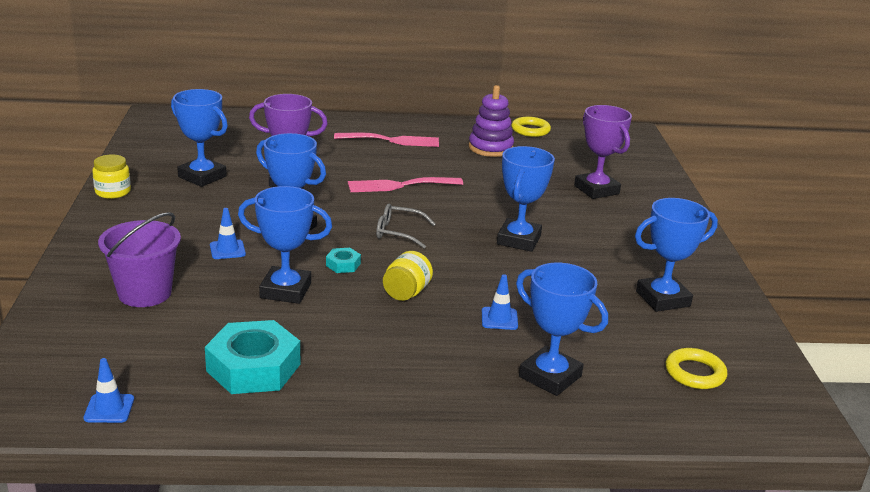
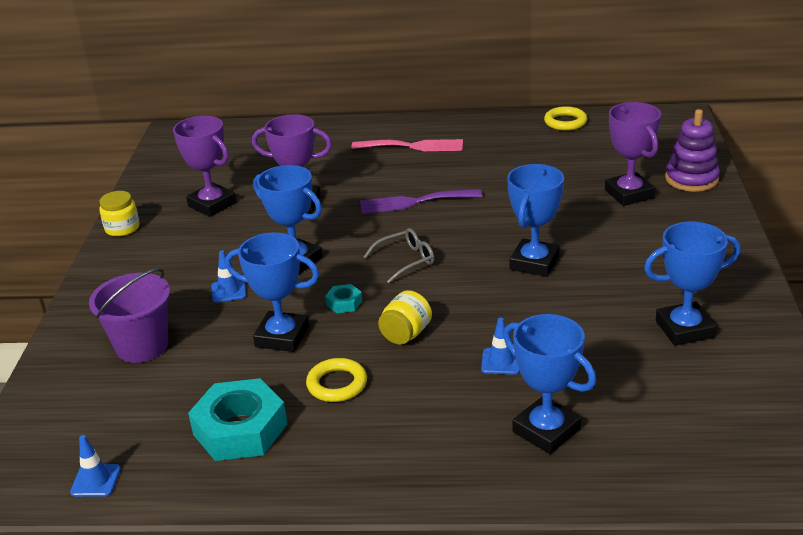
camera: 10 degrees right, 5 degrees up
(202, 176) = (212, 204): blue trophy -> purple trophy
(398, 232) = (406, 260): grey glasses -> grey glasses turned 135 degrees clockwise
(399, 185) = (414, 202): pink fork -> purple fork
(490, 148) = (518, 148): purple stacking toy -> purple stacking toy (691, 179)
(695, 373) = (707, 421): yellow ring -> yellow ring (337, 384)

